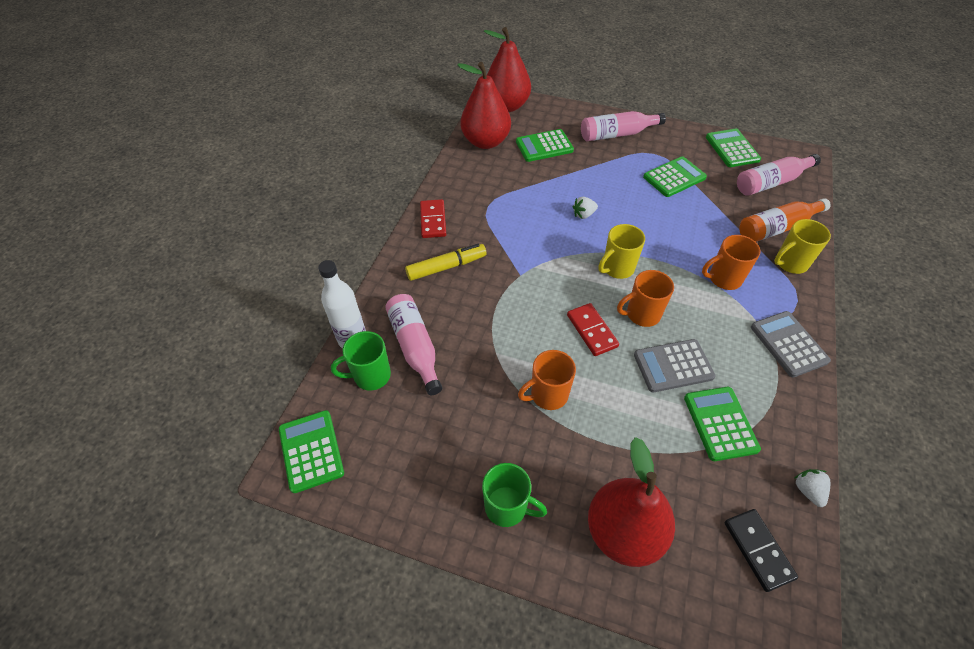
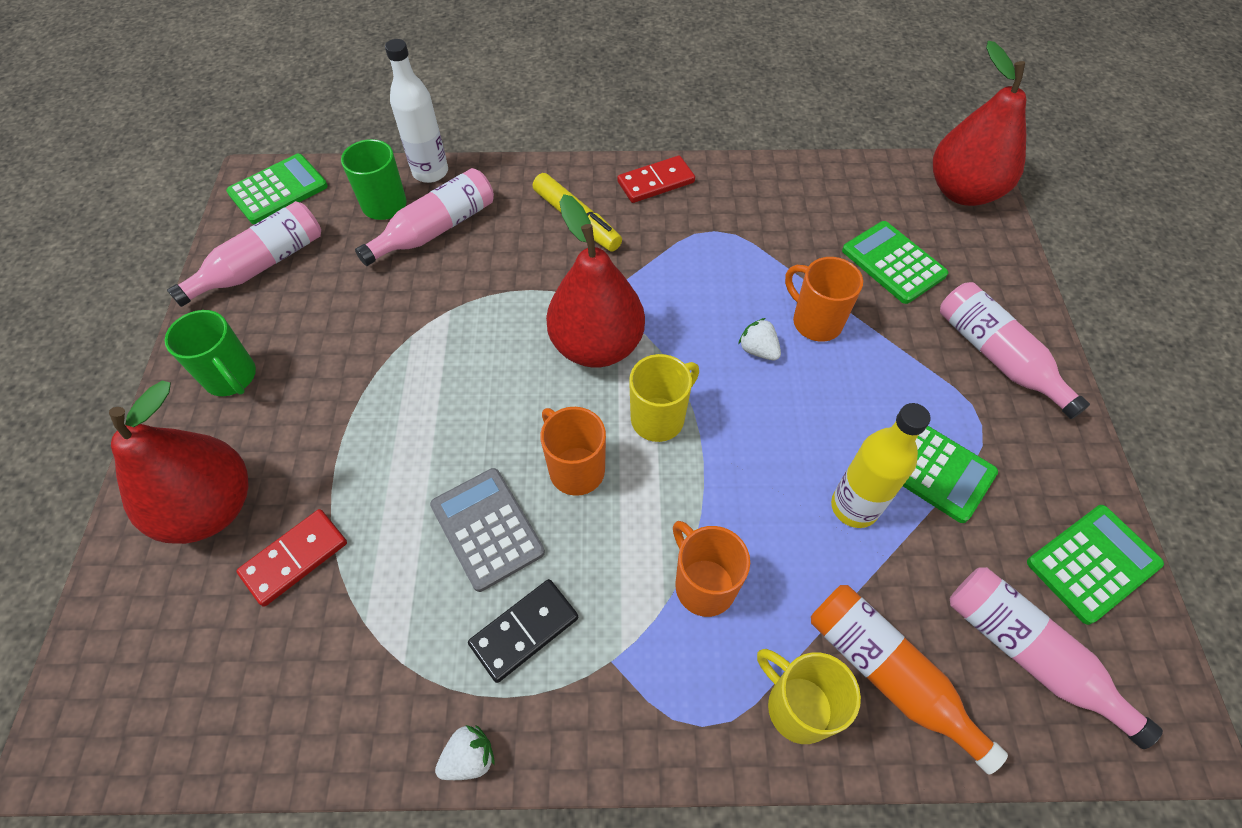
camera: 70 degrees right, 5 degrees up
(395, 473) = (261, 265): none -> pink bottle
(485, 142) = (855, 190): red pear -> red pear (596, 346)
(507, 507) = (231, 377): green mug -> green mug turned 45 degrees counterclockwise
(548, 395) = (397, 381): orange mug -> orange mug (815, 321)
(592, 331) = (521, 409): red domino -> red domino (295, 558)
(617, 268) = (659, 418): yellow mug -> yellow mug turned 105 degrees clockwise
(690, 210) = (854, 507): none -> yellow bottle
(720, 423) = (396, 610): green calculator -> none
(758, 550) = (196, 684): black domino -> black domino (524, 631)
(788, 344) = (587, 712): grey calculator -> none
(808, 490) = (299, 756): white strawberry -> white strawberry (469, 758)

